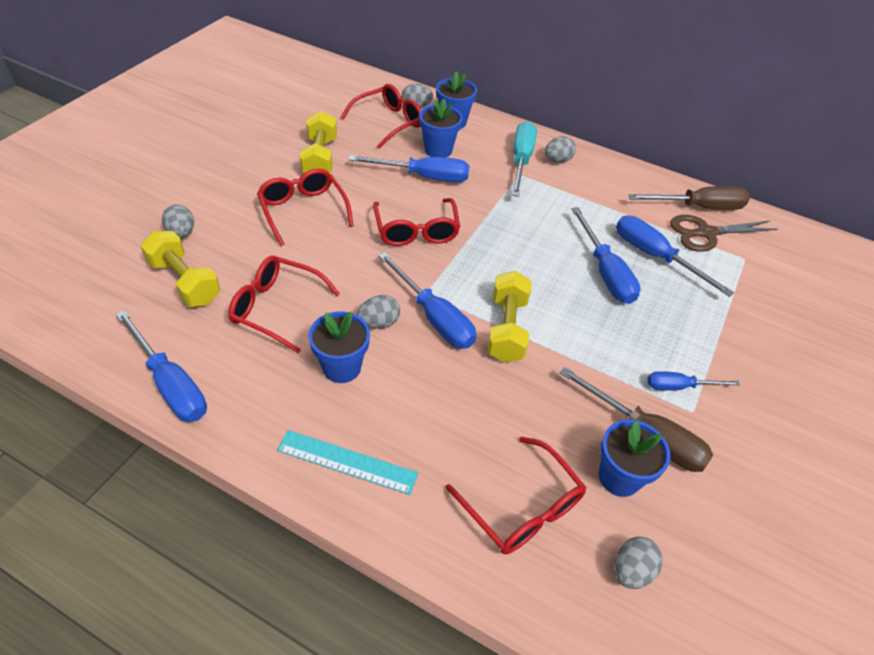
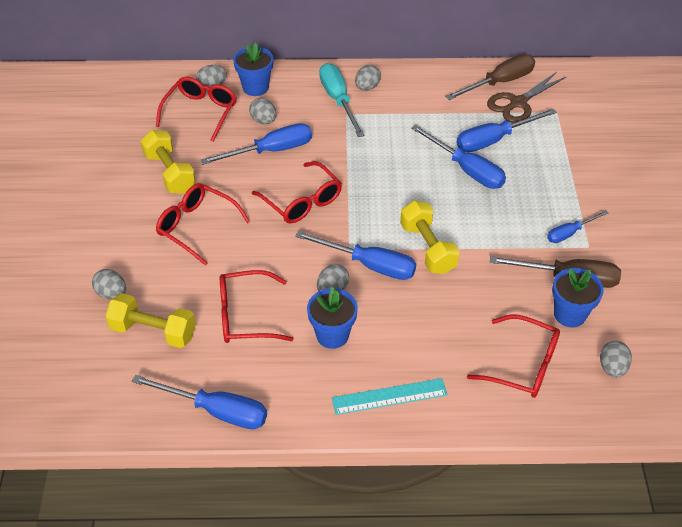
camera: 25 degrees left, 0 degrees up
(438, 150) = (263, 120): blue flower pot -> grey egg
(655, 256) = (494, 140): blue screwdriver -> blue screwdriver turned 45 degrees counterclockwise

